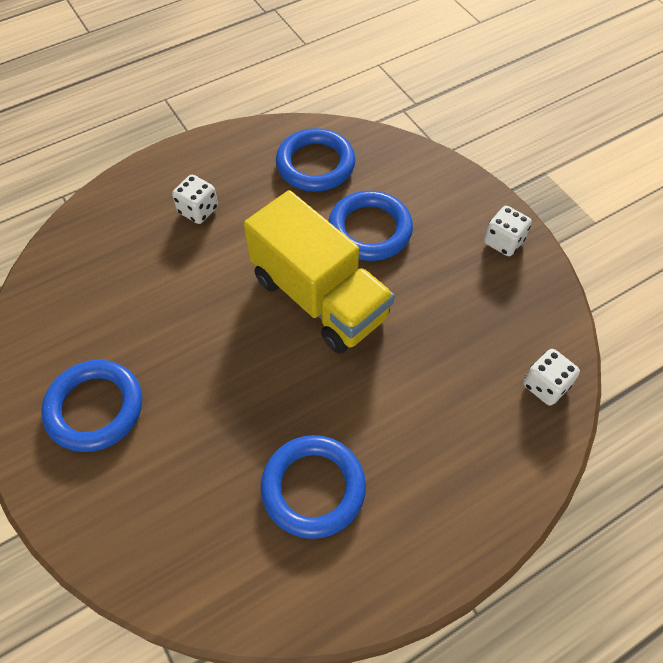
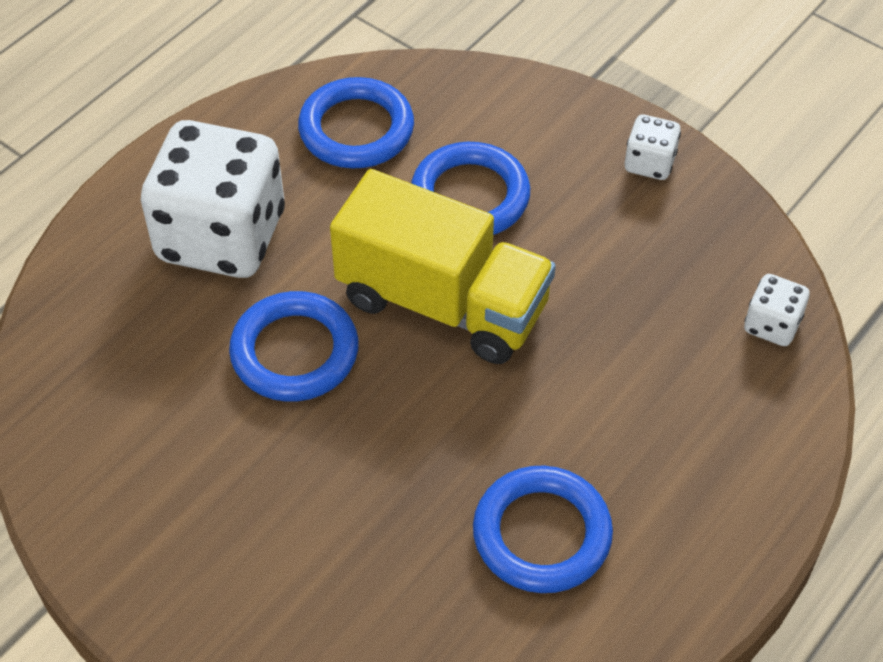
camera: 20 degrees left, 5 degrees down
(95, 408) = (209, 531): blue ring -> blue ring (294, 352)
(198, 210) = (221, 236): white dice -> white dice, size x2.32

